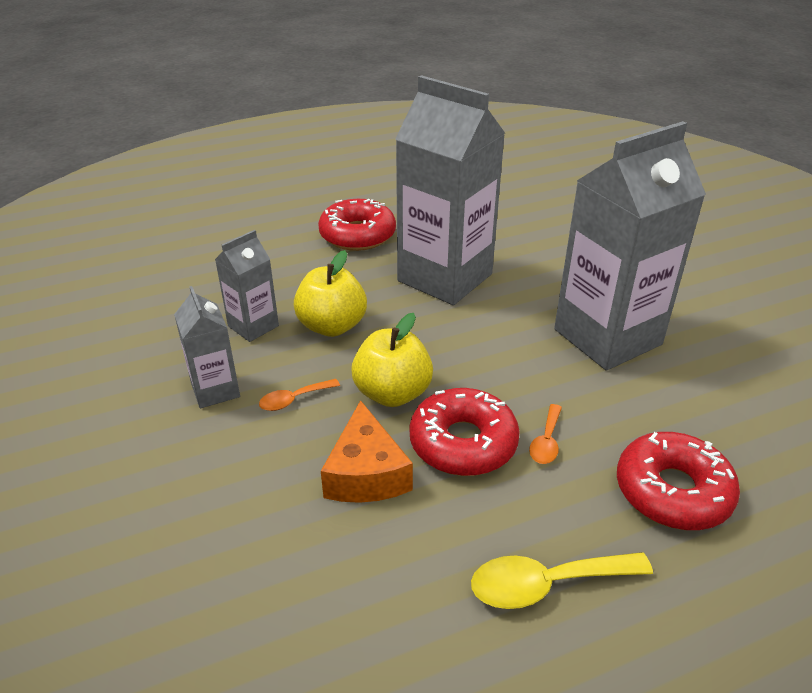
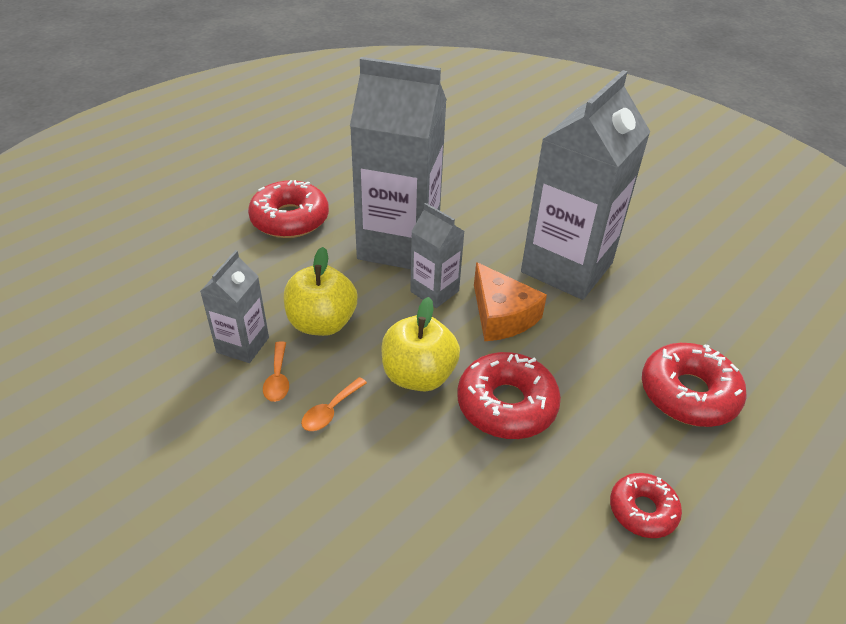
camera: 25 degrees left, 5 degrees up
(215, 390) = (245, 425): grey carton -> grey carton (434, 291)
(366, 473) = (441, 462): orange cheese -> orange cheese (501, 315)
(546, 442) = (572, 381): orange spoon -> orange spoon (278, 379)
(546, 584) = (642, 510): yellow spoon -> red donut

